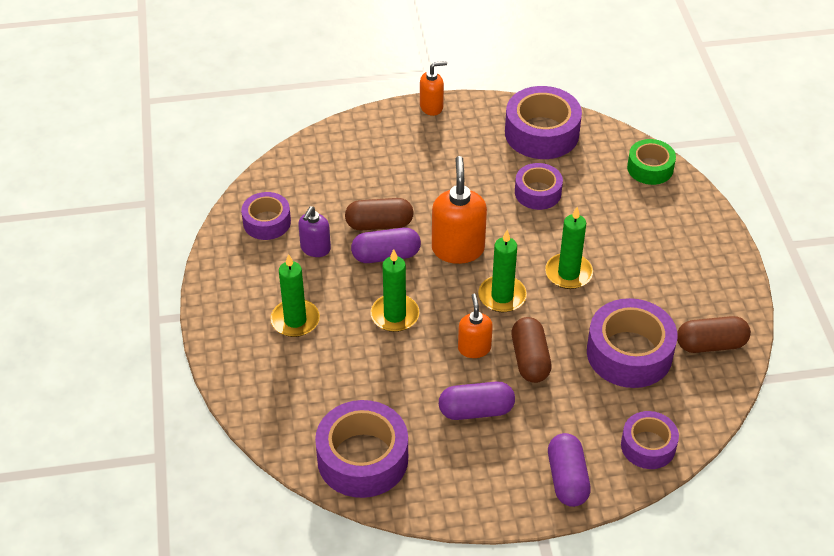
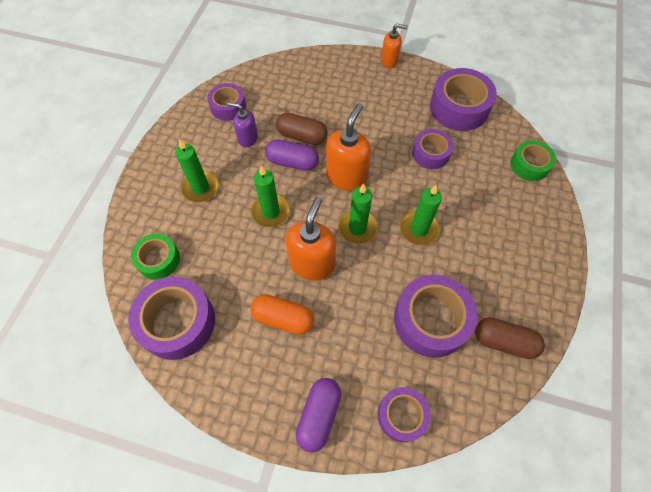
camera: 25 degrees right, 15 degrees up
(297, 409) = (158, 260): none -> green tape
(315, 249) = (247, 138): purple soap dispenser -> purple soap dispenser turned 60 degrees clockwise
(474, 348) = (312, 263): orange soap dispenser -> orange soap dispenser, size x1.69
(476, 410) = (283, 318): purple capsule -> orange capsule
(530, 359) = (349, 291): brown capsule -> none

